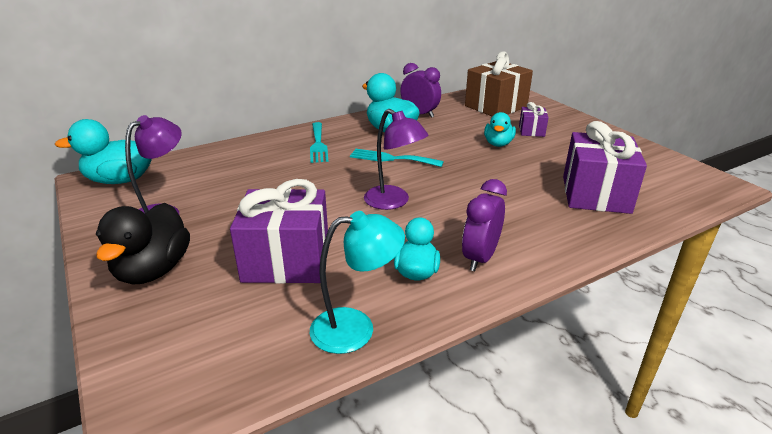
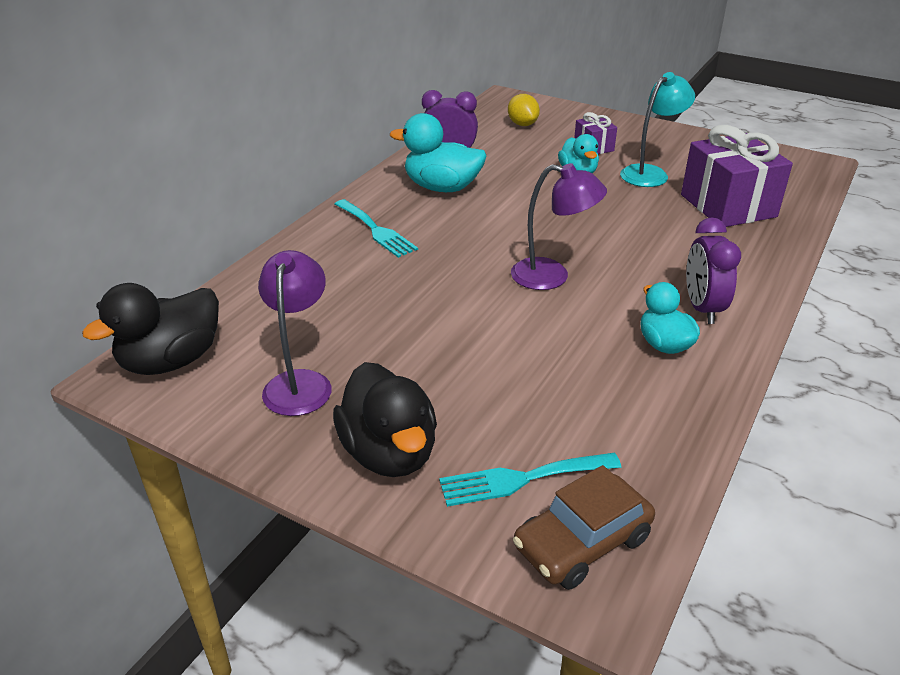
camera: 30 degrees left, 5 degrees up
(121, 180) = (171, 361): turquoise duck -> black duck
(183, 379) = (582, 542): none -> brown car
(286, 260) = (524, 382): purple gift -> none
(356, 328) = (677, 422): turquoise lamp -> turquoise lamp (650, 173)
(391, 158) = (486, 224): turquoise fork -> turquoise fork (522, 479)
(496, 106) = (522, 124): brown gift -> yellow lemon

